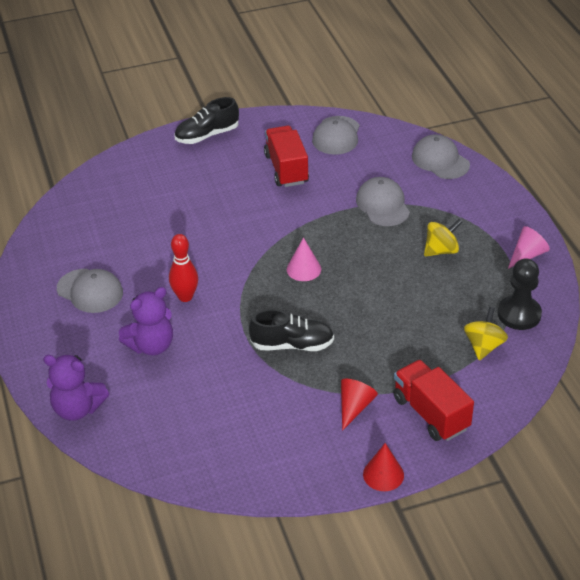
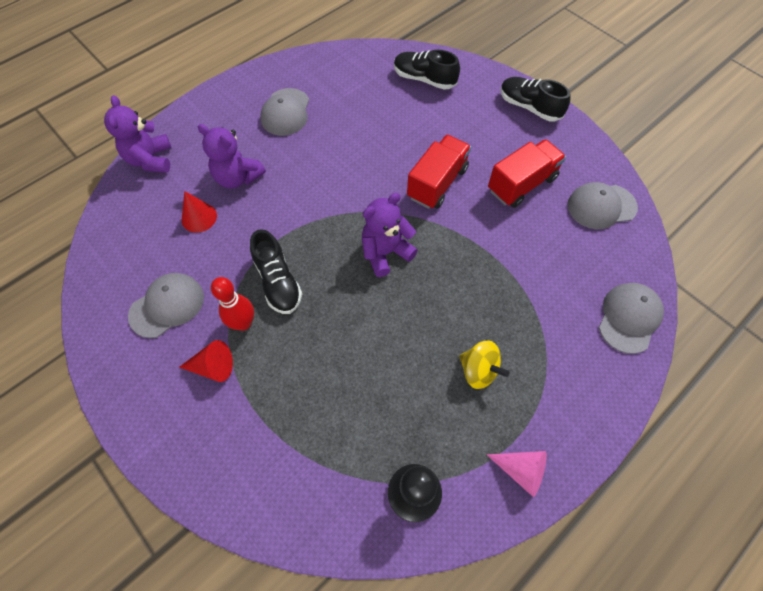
camera: 65 degrees right, 20 degrees up
(122, 186) = (424, 79): none -> black shoe
(185, 297) = (307, 177): red bowling pin -> red bowling pin (243, 323)
(304, 269) = (385, 252): pink cone -> purple teddy bear
(382, 205) = (519, 287): grey cap -> grey cap (167, 306)
(383, 474) = (130, 426): red cone -> red cone (199, 217)
(431, 413) = (225, 444): red truck -> red truck (437, 183)
(484, 346) = (346, 468): yellow spinning top -> none

